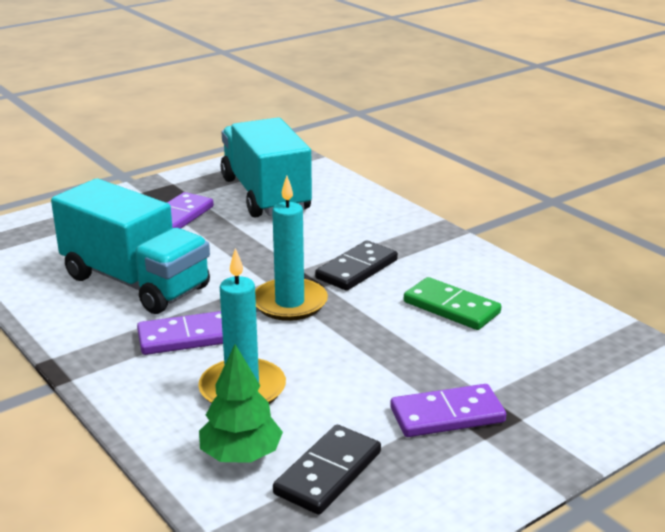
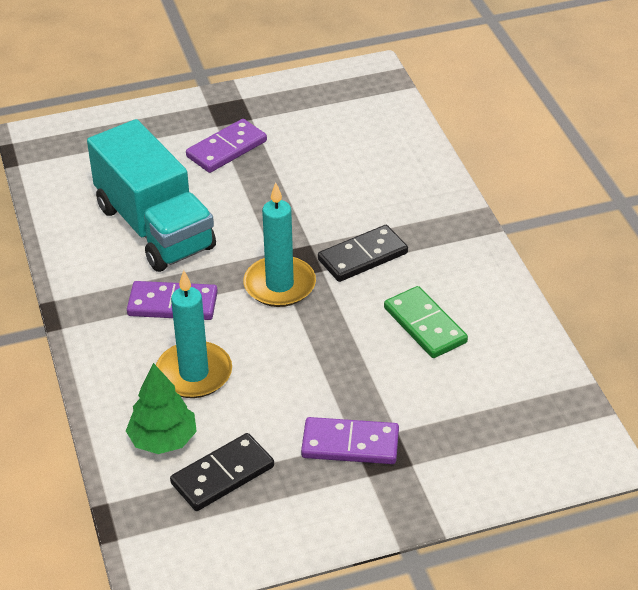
camera: 20 degrees right, 15 degrees up
(265, 195) = (325, 134): turquoise truck -> none

